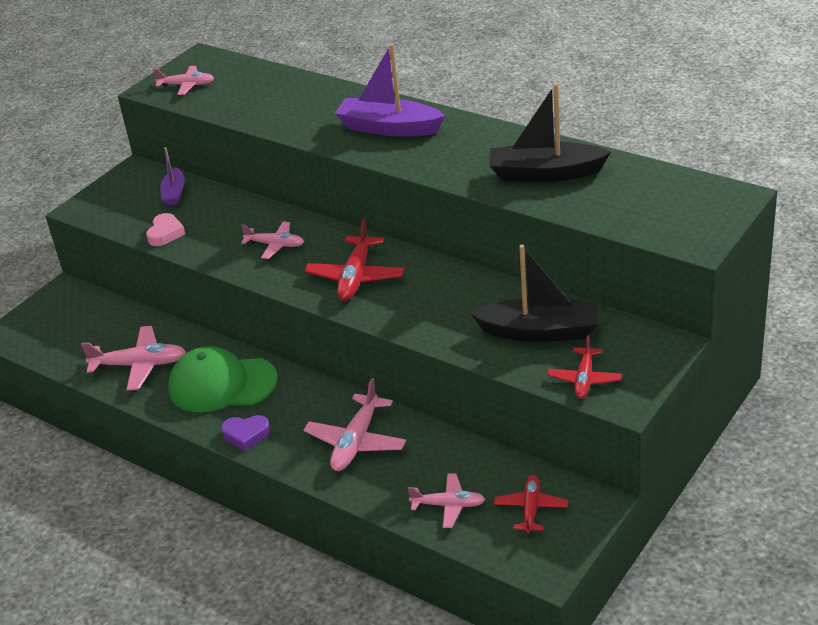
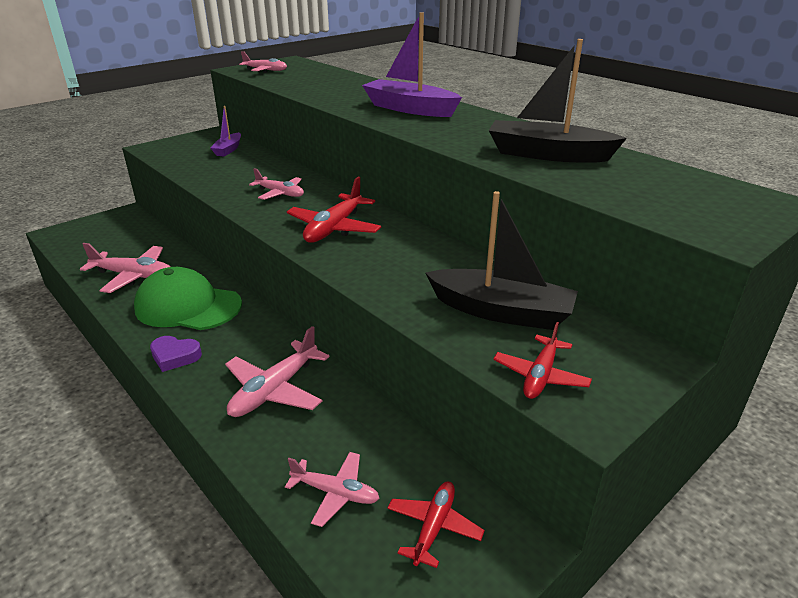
camera: 10 degrees right, 5 degrees down
(165, 233) = (198, 171): pink heart -> none

